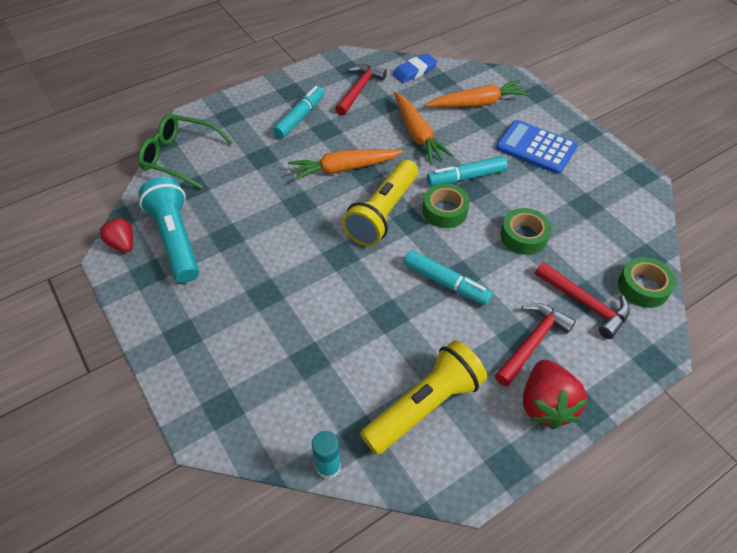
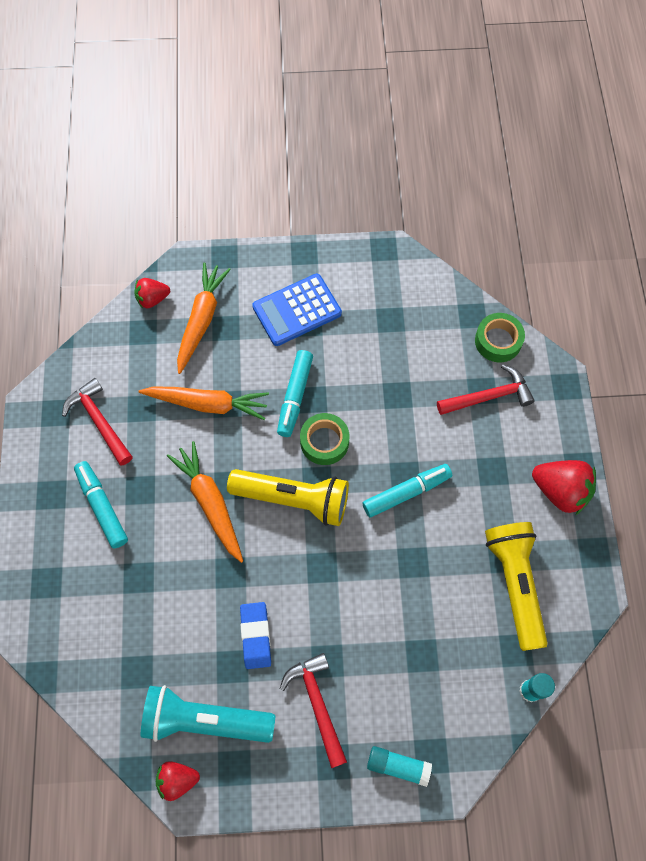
camera: 60 degrees left, 15 degrees up
(180, 157) = (79, 667): green glasses -> none
(200, 385) = (398, 766): none -> turquoise glue stick
(344, 168) = (210, 503): orange carrot -> orange carrot turned 135 degrees clockwise
(383, 213) = (293, 499): yellow flashlight -> yellow flashlight turned 45 degrees counterclockwise
(414, 71) = (109, 348): blue eraser -> blue eraser (255, 636)
(469, 74) = (152, 299): none -> red strawberry
(523, 236) = (394, 395): green tape -> none
(532, 342) = (502, 463): red hammer -> red hammer (317, 704)

